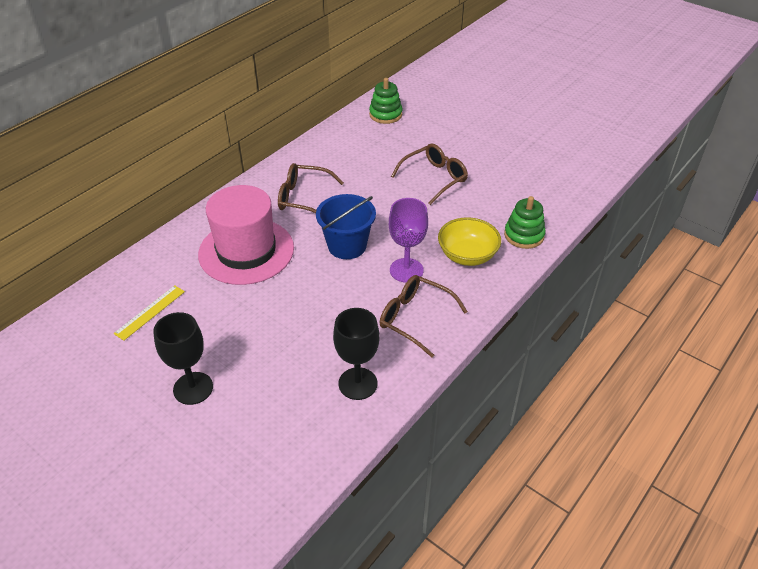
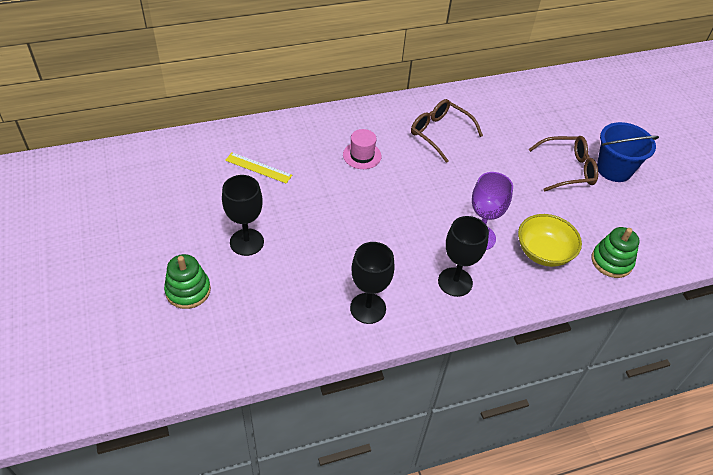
camera: 30 degrees right, 5 degrees up
(150, 312) = (258, 168): yellow ruler -> yellow ruler turned 45 degrees clockwise
(246, 251) = (362, 155): pink hat -> pink hat, size x0.45
(347, 246) = (445, 191): blue bucket -> blue bucket (614, 169)
(385, 114) = (567, 91): green stacking toy -> green stacking toy (188, 290)
(415, 318) = (455, 282): brown glasses -> black goblet

